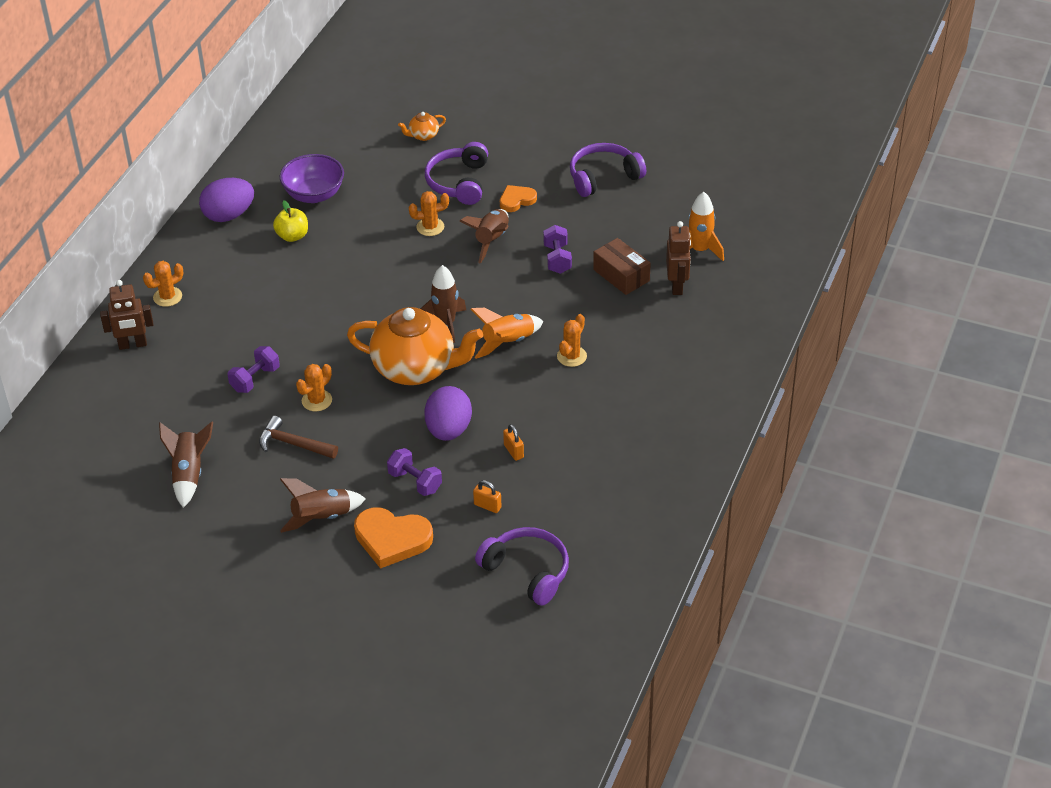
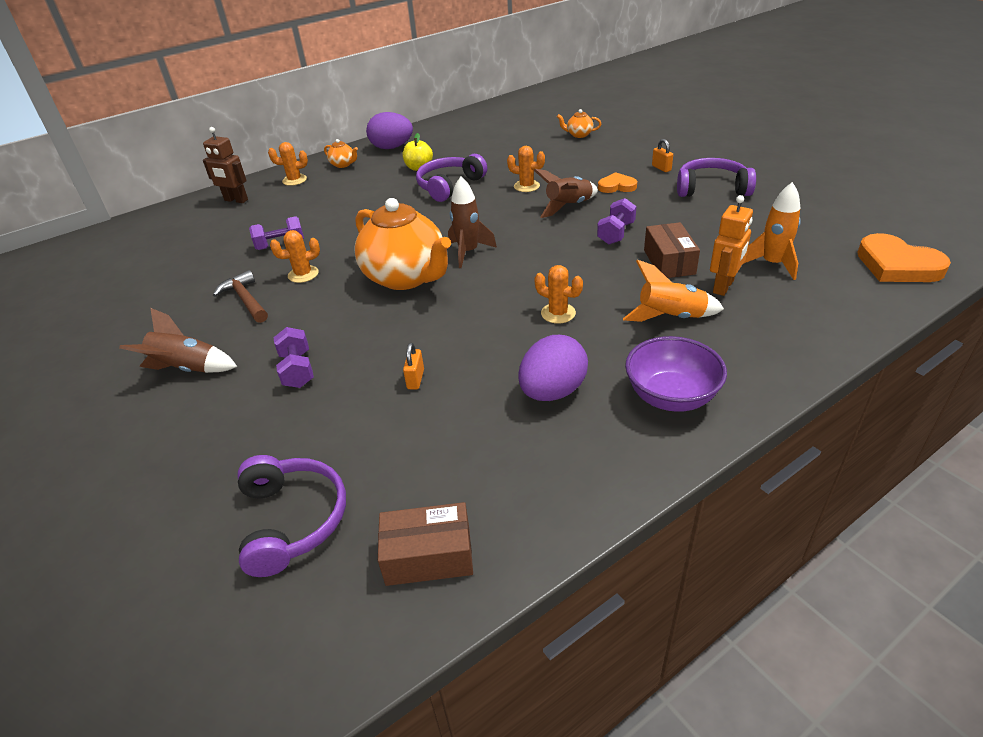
camera: 35 degrees right, 5 degrees down
(189, 474) = (149, 293): brown rocket -> none
(199, 257) = (343, 164): none -> orange teapot
(314, 195) = (462, 149): purple bowl -> purple bowl (671, 396)
(392, 539) = (214, 416): orange heart -> orange heart (897, 265)
(448, 430) = (378, 336): purple egg -> purple egg (552, 391)
(458, 182) = (578, 165): purple headphones -> purple headphones (449, 186)
(487, 506) = (333, 423): orange padlock -> orange padlock (661, 168)
(508, 342) = (508, 282): orange rocket -> orange rocket (670, 317)
(571, 356) = (558, 313): orange cactus -> orange cactus turned 60 degrees clockwise
(629, 551) = (428, 556): none -> brown box
(677, 286) = (723, 287): brown robot -> orange robot

